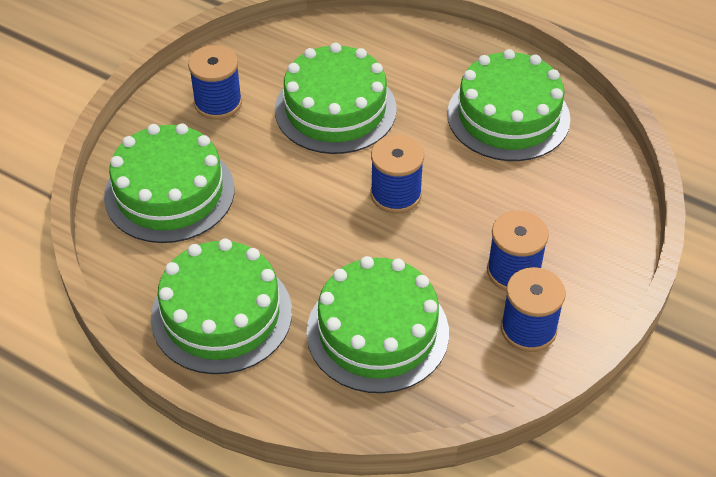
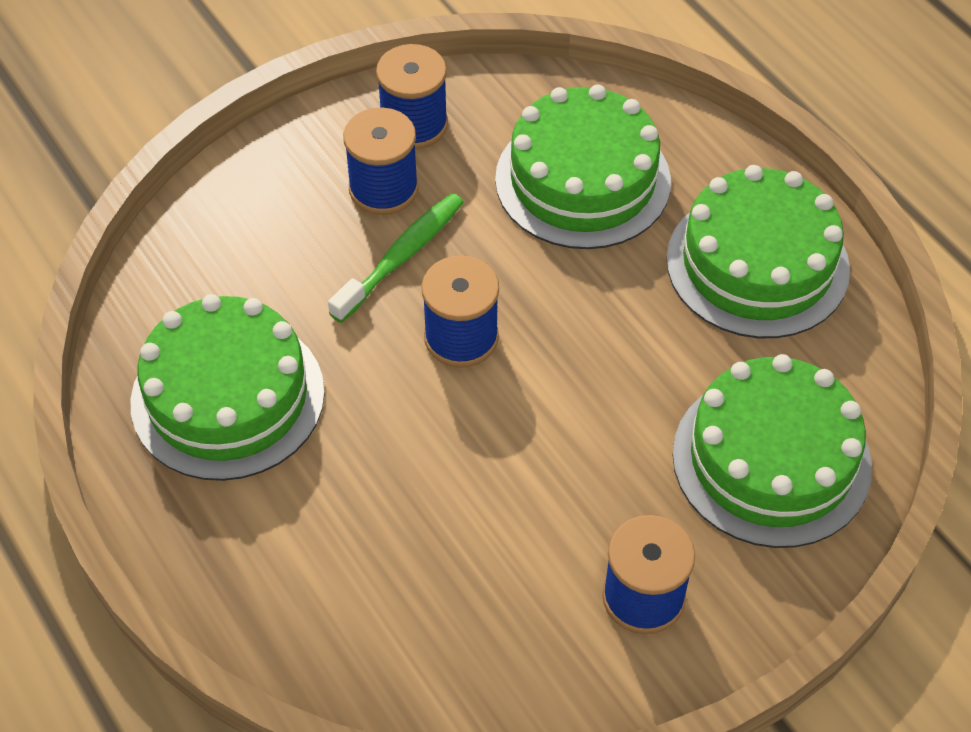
camera: 155 degrees left, 5 degrees up
(335, 109) = (467, 510): green cake -> none
(467, 230) = (402, 256): none -> green toothbrush

